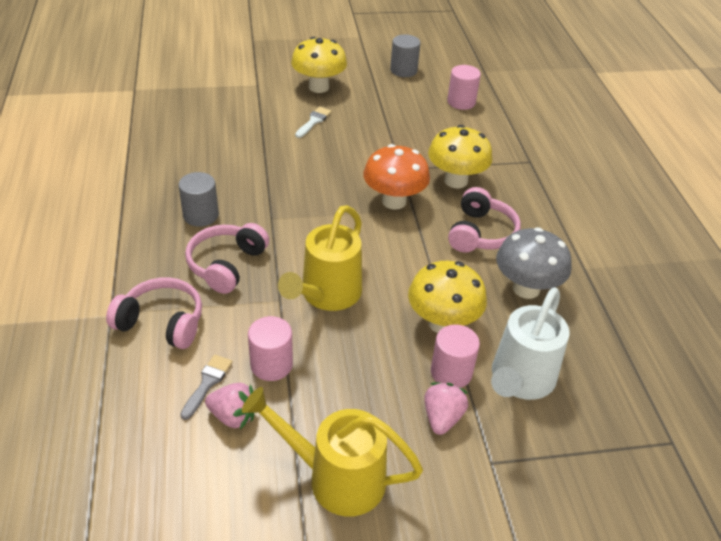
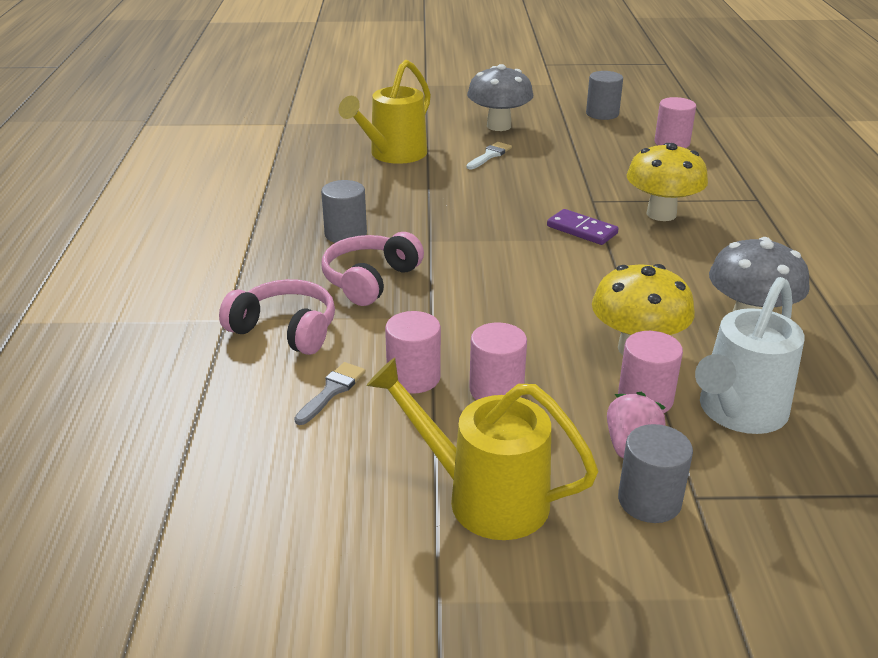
camera: 10 degrees right, 10 degrees down
(233, 416) = (359, 425): pink strawberry -> none
(319, 87) = (499, 126): yellow mushroom -> grey mushroom
(326, 295) = (489, 315): yellow watering can -> yellow watering can (392, 155)
(337, 372) = (496, 390): none -> pink cylinder
(394, 201) = (581, 230): orange mushroom -> purple domino
(458, 469) = (649, 501): none -> grey cylinder
(480, 233) = (691, 264): pink headphones -> none

